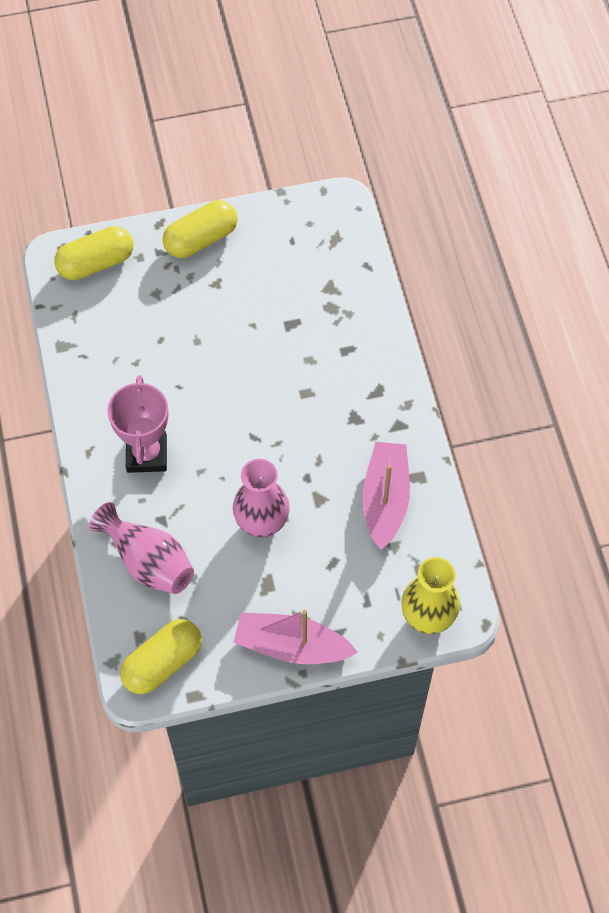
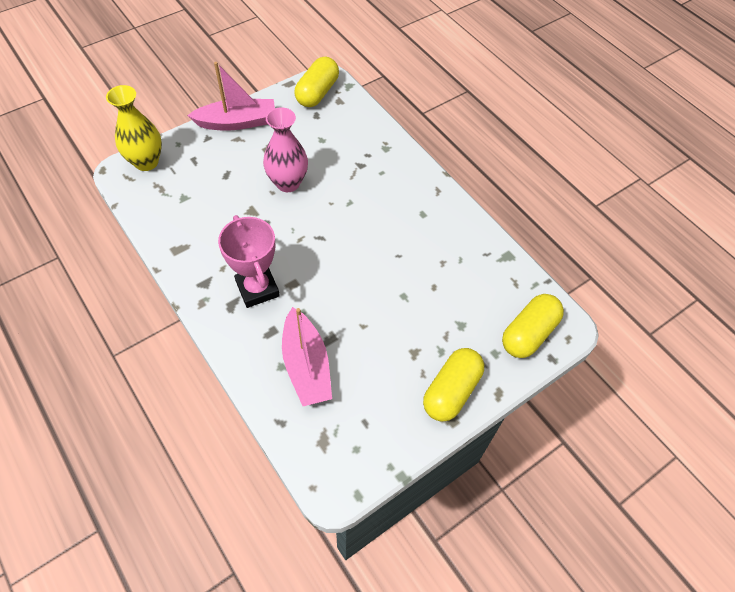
camera: 155 degrees right, 5 degrees down
(147, 454) = (395, 201): pink trophy -> pink trophy (257, 288)
(148, 561) = (356, 139): pink vase -> none
(385, 499) = (199, 225): pink boat -> pink boat (306, 365)

